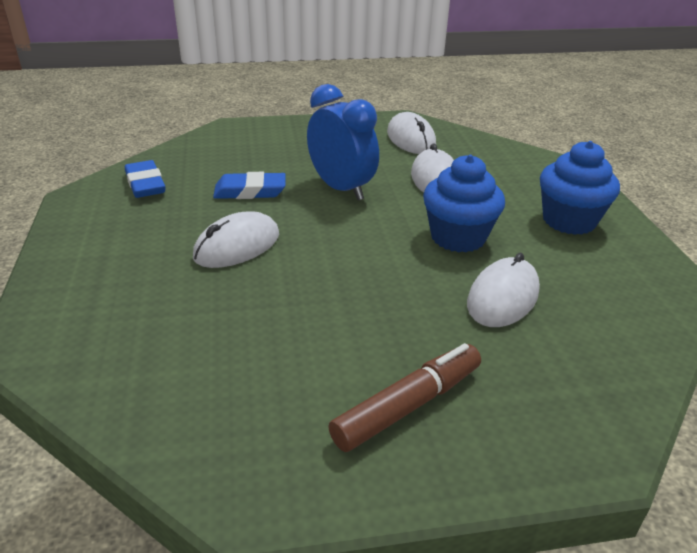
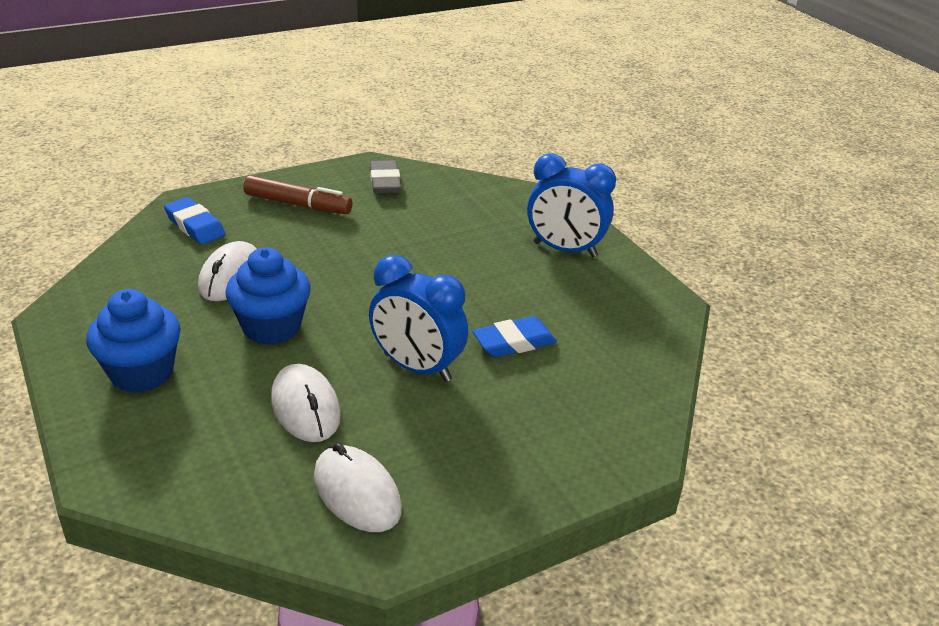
camera: 160 degrees right, 0 degrees up
(107, 263) = (564, 249): none -> blue clock
(145, 184) = (629, 329): blue eraser -> blue eraser (195, 226)
(237, 246) = (476, 280): white mouse -> none
(247, 435) = (385, 182): none -> grey eraser
(408, 405) = (298, 205): brown marker -> brown marker turned 105 degrees counterclockwise

